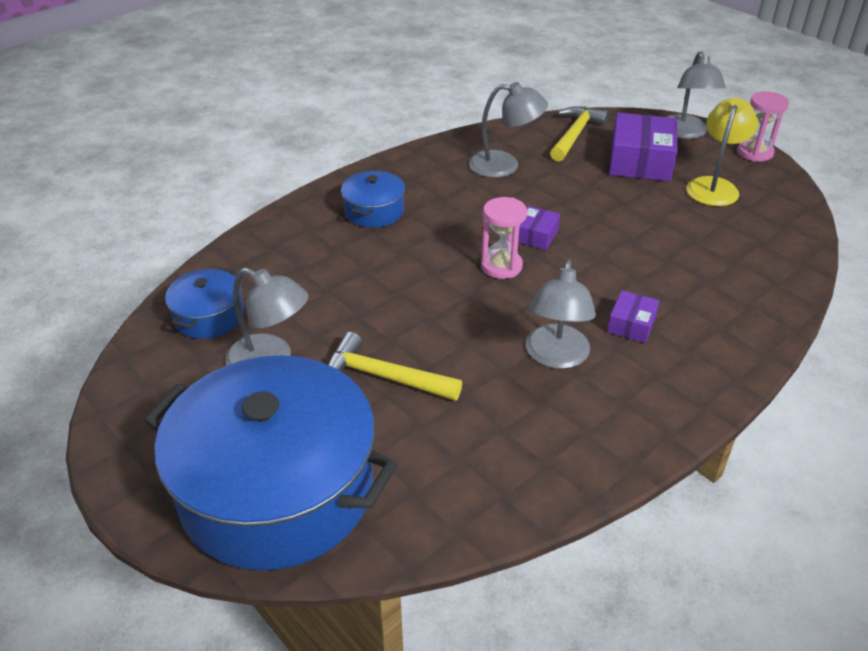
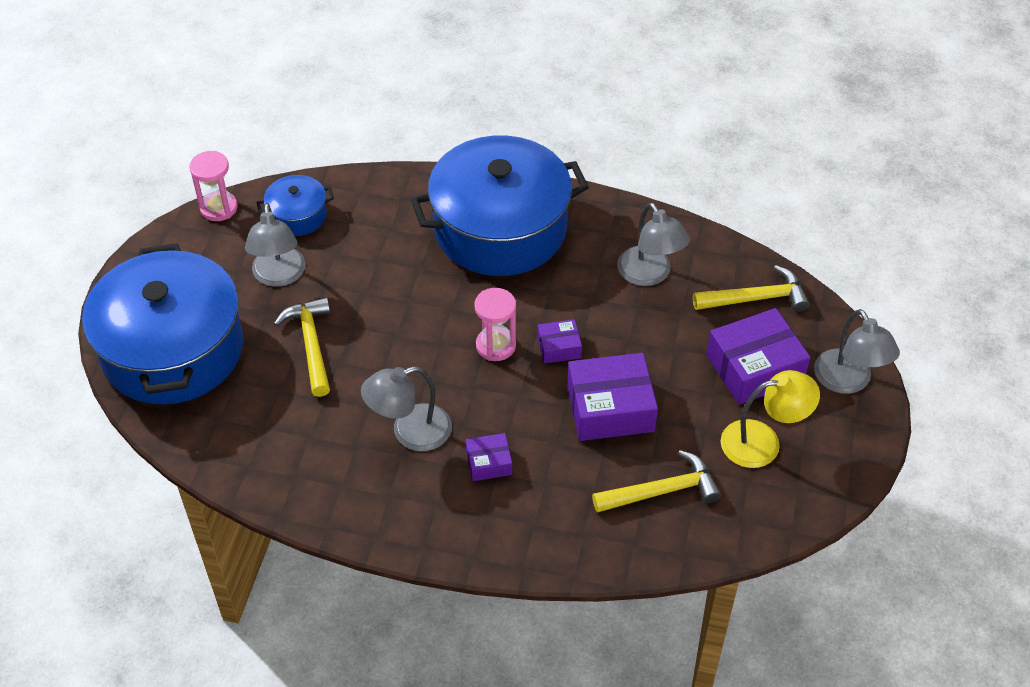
camera: 55 degrees right, 10 degrees up
(374, 211) = (500, 228): blue pot -> blue pot, size x2.26
(624, 237) = (610, 408): none -> purple box
(685, 133) = (848, 381): grey lamp -> grey lamp turned 75 degrees counterclockwise
(730, 248) = (662, 491): none -> yellow hammer
(755, 152) = (864, 452): pink hourglass -> pink hourglass (219, 208)

